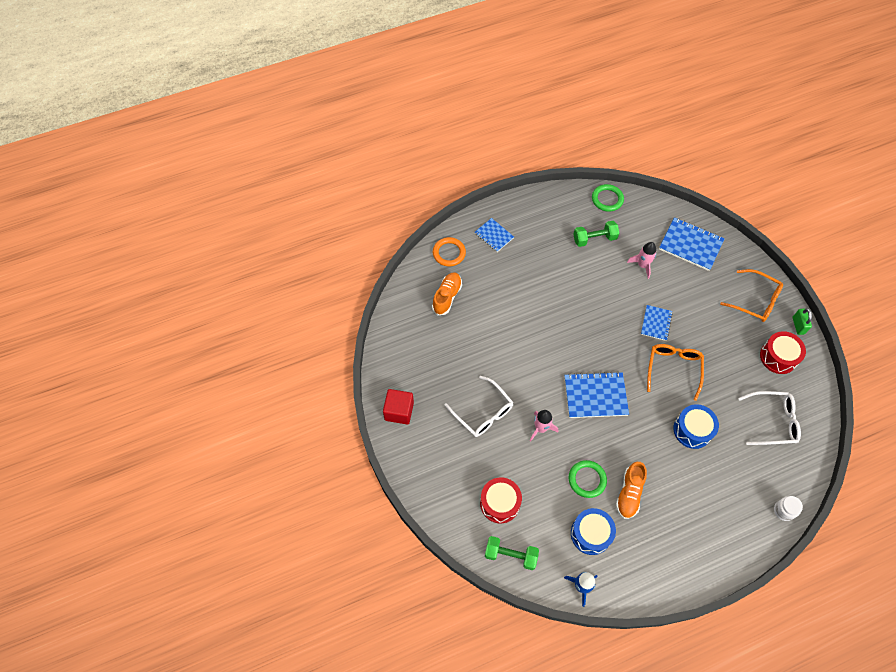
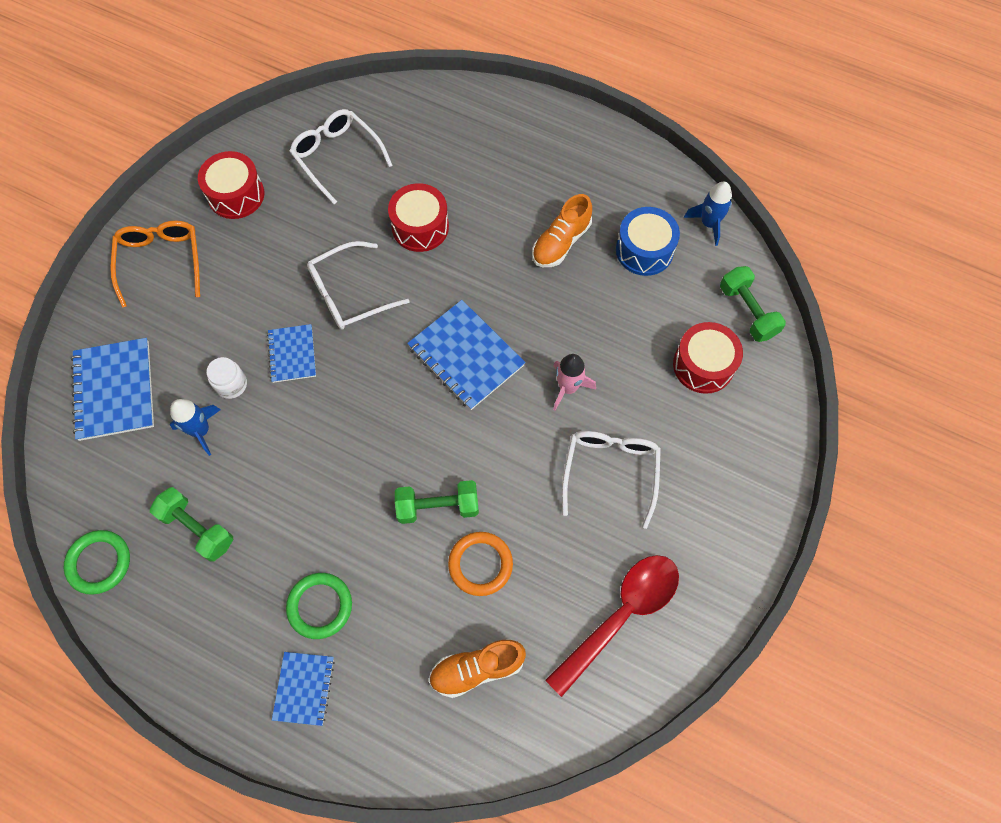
camera: 130 degrees left, 5 degrees up
(399, 411) = (709, 582): red cube -> none
(418, 364) = (620, 616): none -> red spoon
(449, 253) = (394, 735): orange ring -> orange ring (480, 564)
(528, 330) = (438, 507): none -> green dumbbell
(587, 479) = (585, 294): green ring -> green ring (320, 606)
(629, 493) = (561, 242): orange shoe -> orange shoe turned 150 degrees clockwise
(642, 265) = (201, 430): pink rocket -> blue rocket
(656, 323) = (292, 354): blue notebook -> blue notebook turned 75 degrees counterclockwise
(673, 369) = (349, 294): orange glasses -> white glasses
(692, 430) = (420, 227): blue drum -> red drum
(783, 511) = (444, 96): white jar -> white jar (231, 385)
(798, 325) = (168, 197): green padlock -> none

